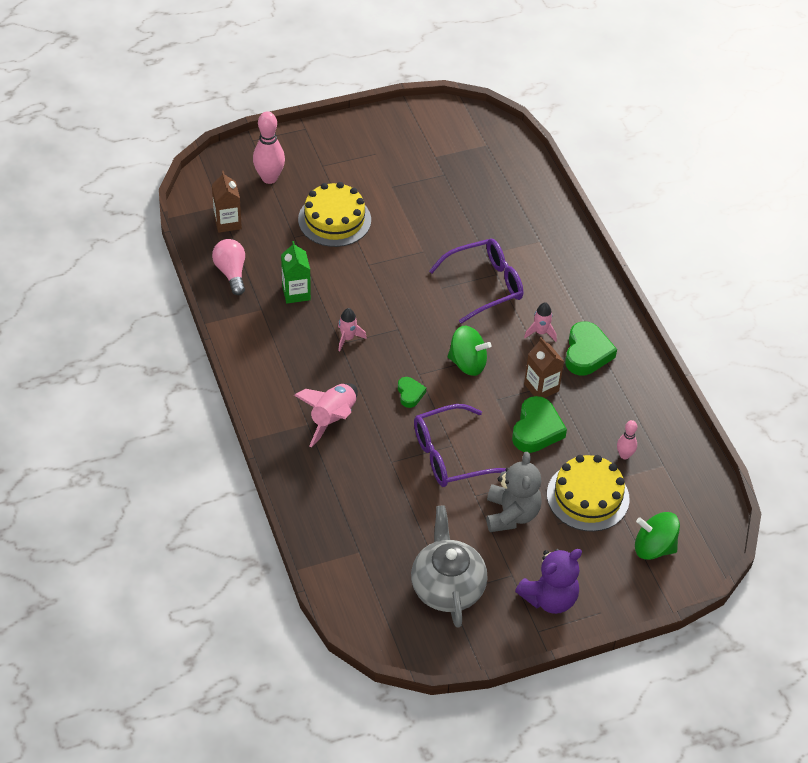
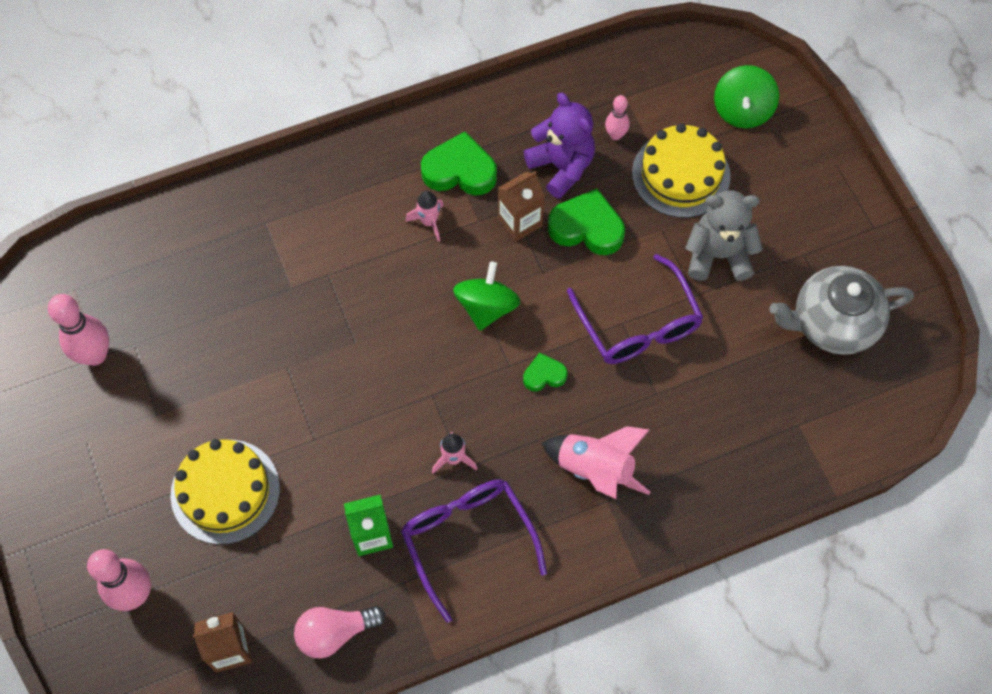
camera: 90 degrees left, 15 degrees up
(437, 156) = (95, 355): none -> pink bowling pin
(484, 285) = (349, 288): purple glasses -> purple glasses (468, 540)
(549, 598) = (828, 216): purple teddy bear -> purple teddy bear (561, 167)

